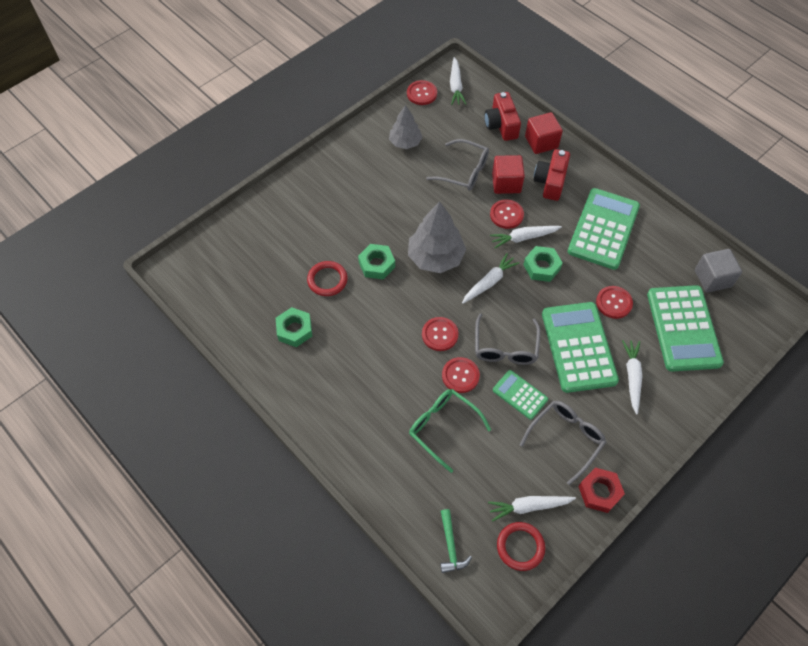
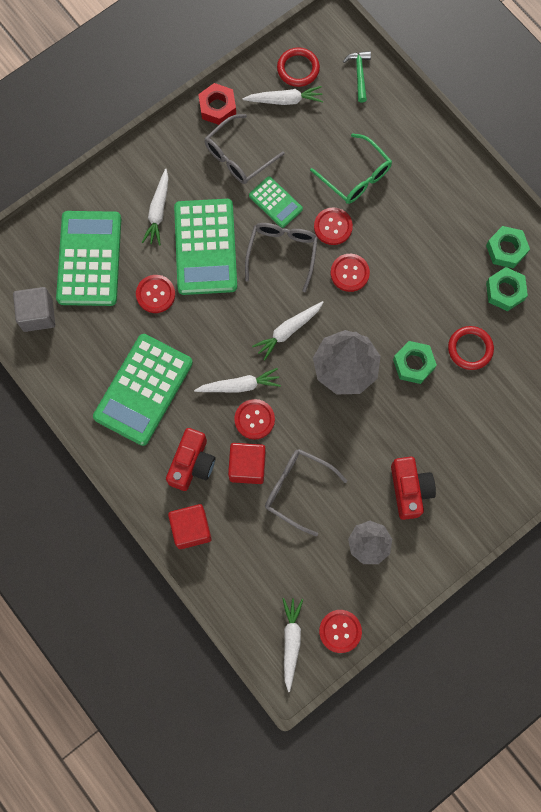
camera: 175 degrees left, 15 degrees up
(501, 125) = (239, 563): red camera -> red camera (409, 490)
(541, 267) = (226, 345): green nut -> green nut (506, 249)

